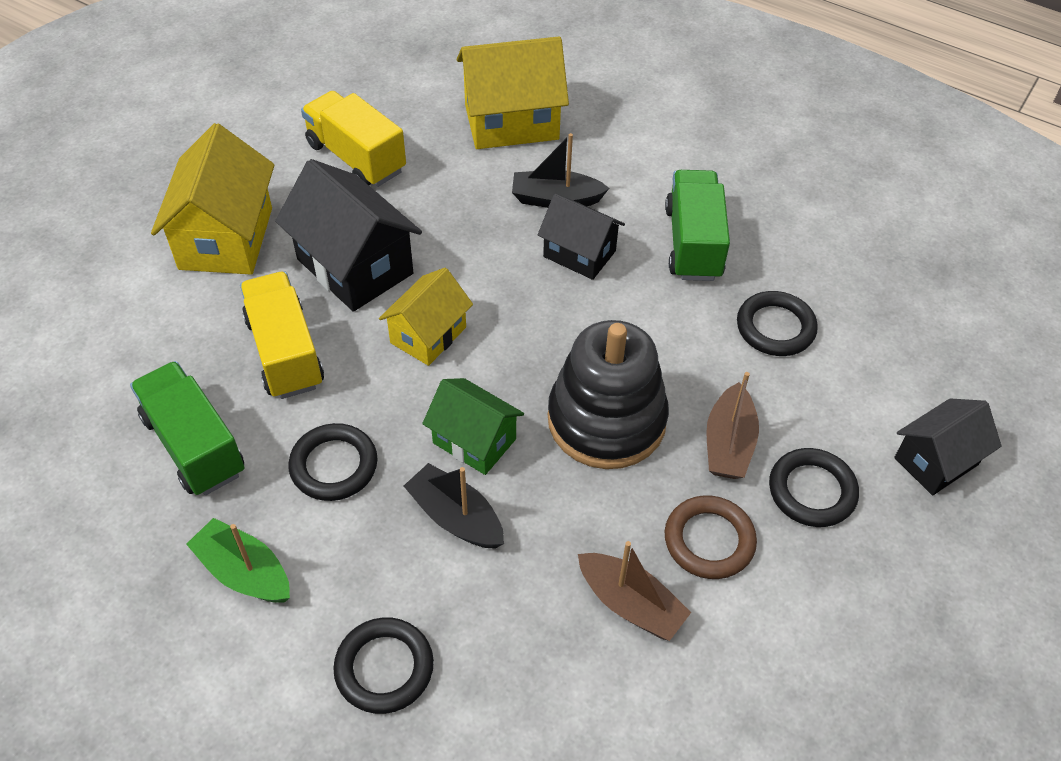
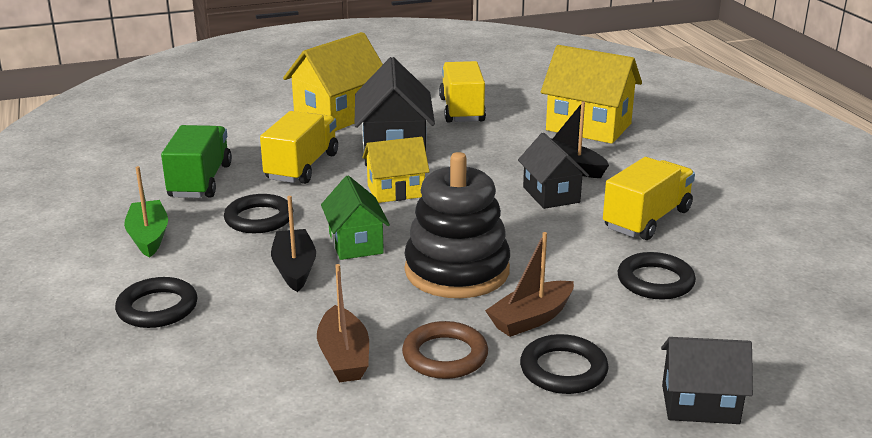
camera: 40 degrees right, 25 degrees down
(693, 243) = (647, 219): green truck -> yellow truck

